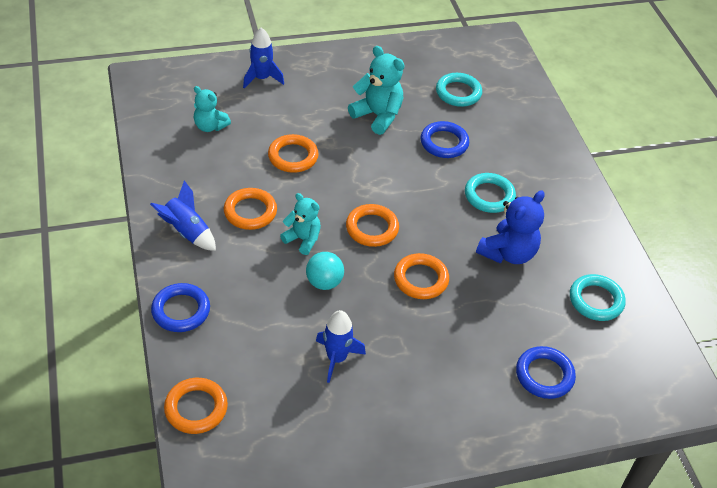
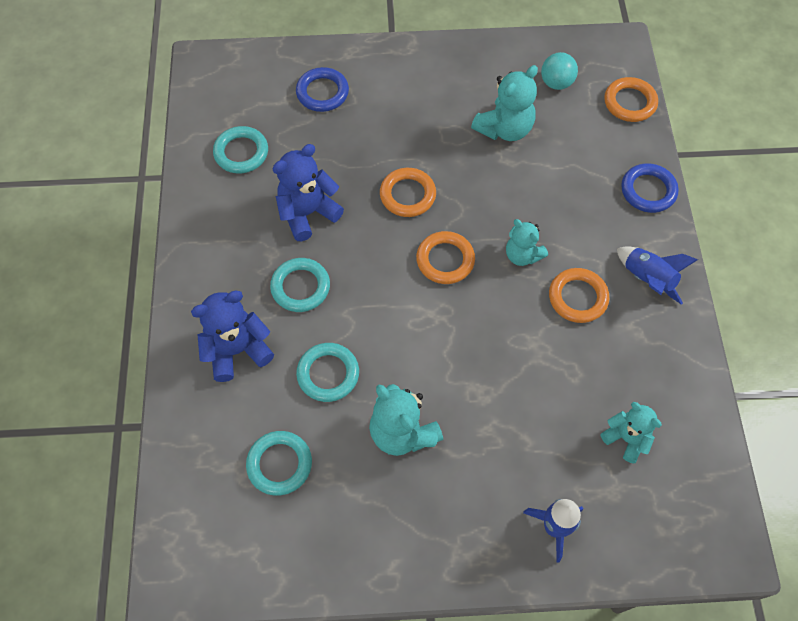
camera: 165 degrees left, 15 degrees up
(293, 156) = (522, 373): orange ring -> none
(324, 282) = (506, 203): turquoise ball -> turquoise ball (556, 83)
(336, 358) = (504, 129): blue rocket -> turquoise teddy bear
(444, 143) = (328, 374): blue ring -> turquoise ring
(519, 150) = (237, 350): none -> blue teddy bear

